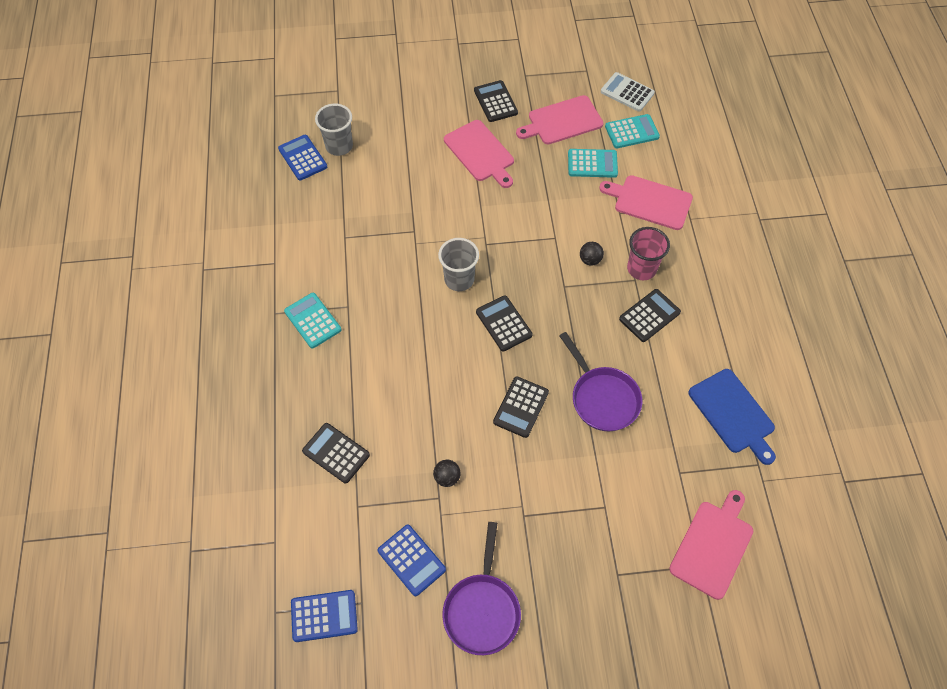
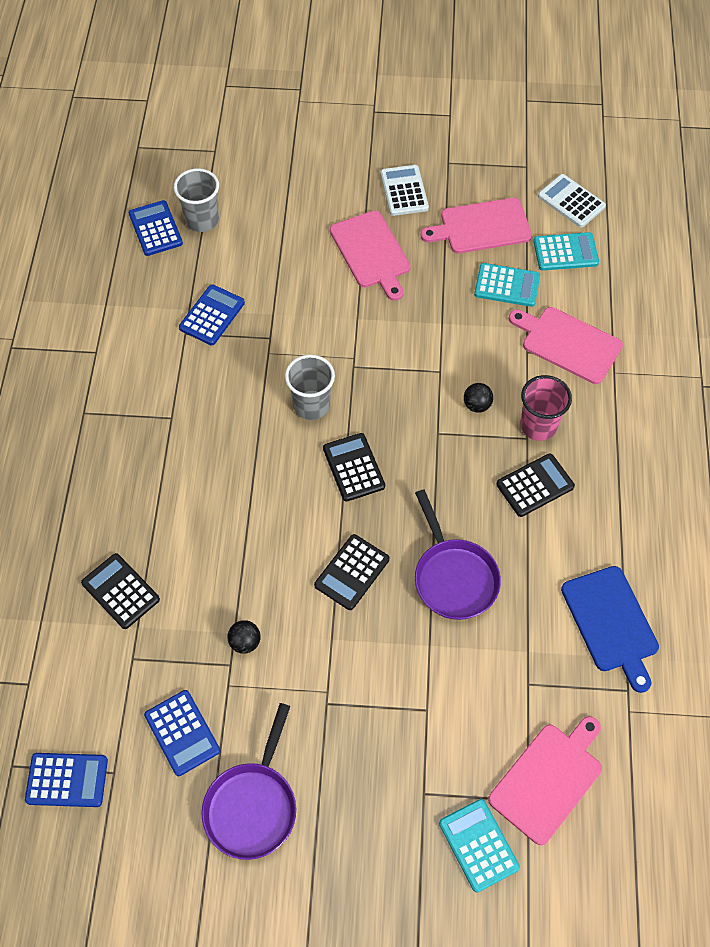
camera: 10 degrees right, 0 degrees up
(313, 320) = (126, 428): turquoise calculator -> turquoise calculator (478, 845)
(363, 220) = (212, 315): none -> blue calculator
(495, 102) = (404, 191): black calculator -> white calculator

